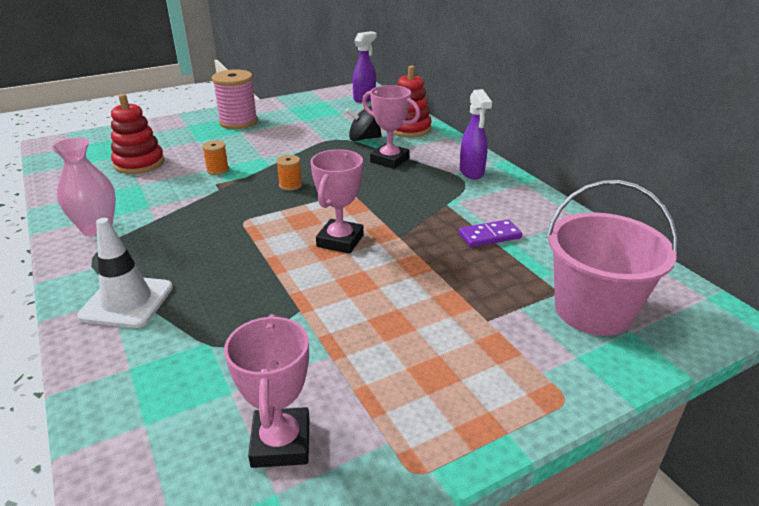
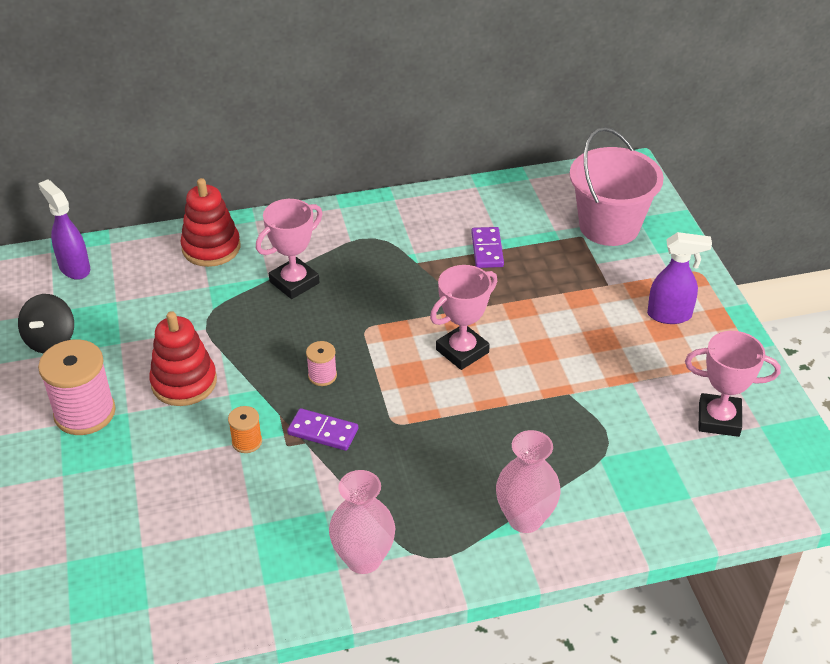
camera: 75 degrees left, 10 degrees up
(127, 301) = (525, 519): white traffic cone -> pink vase
(139, 163) = (183, 528): red stacking toy -> red stacking toy (184, 382)
(230, 194) = (323, 432): none -> purple domino
(290, 185) = (322, 376): orange spool -> pink spool
(340, 241) = (462, 351): pink trophy -> pink trophy turned 75 degrees counterclockwise
(364, 138) = (219, 293): black spinning top -> black spinning top (51, 340)
(471, 172) = (355, 227): purple spray bottle -> purple spray bottle (670, 315)

